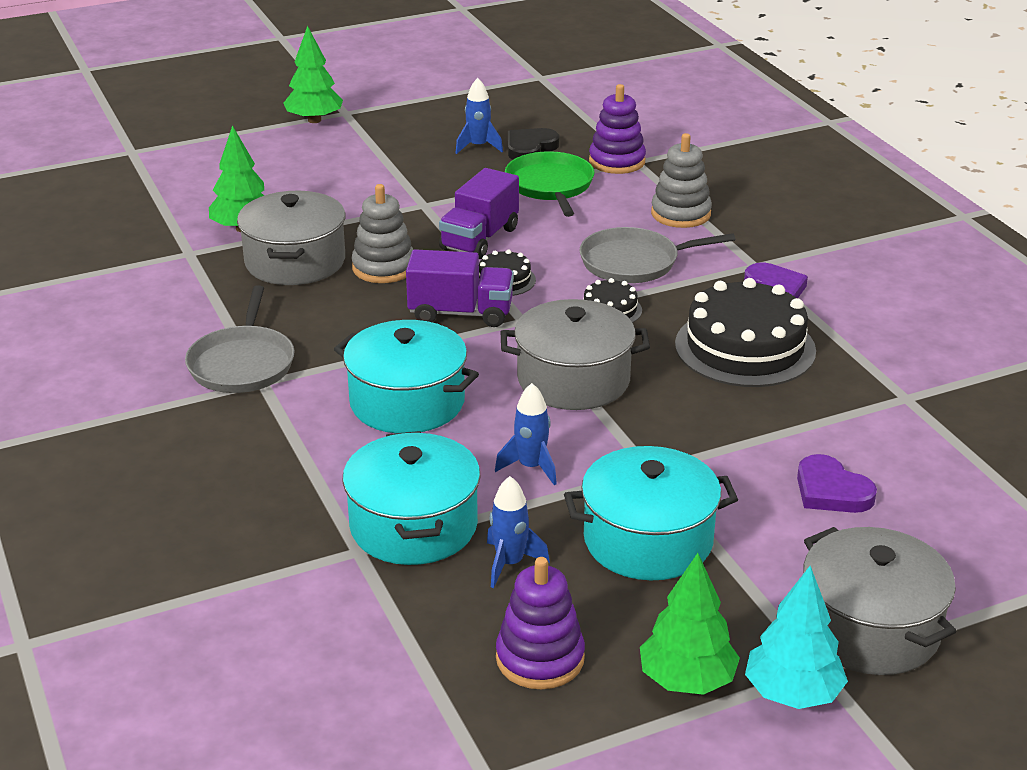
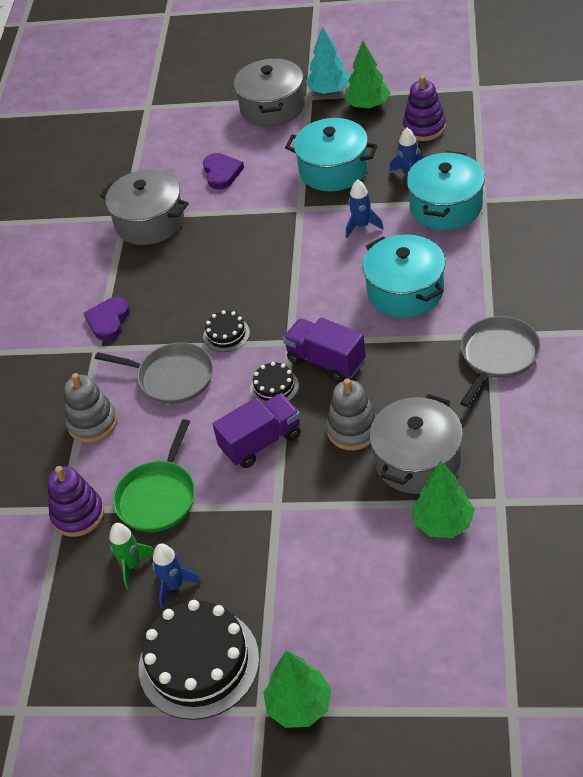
camera: 145 degrees left, 15 degrees up
(530, 148) = (131, 565): black heart -> green rocket
(573, 380) = (294, 281): grey pot -> grey pot (149, 222)
(745, 347) = (173, 277): black cake -> black cake (199, 662)

